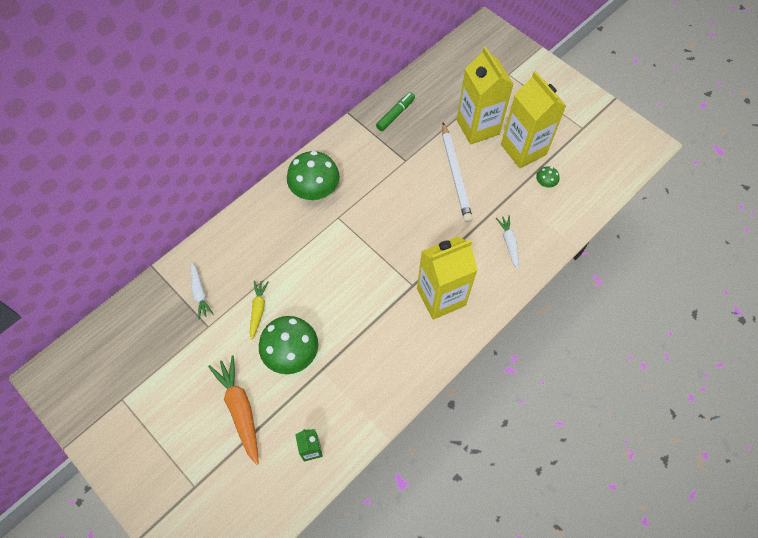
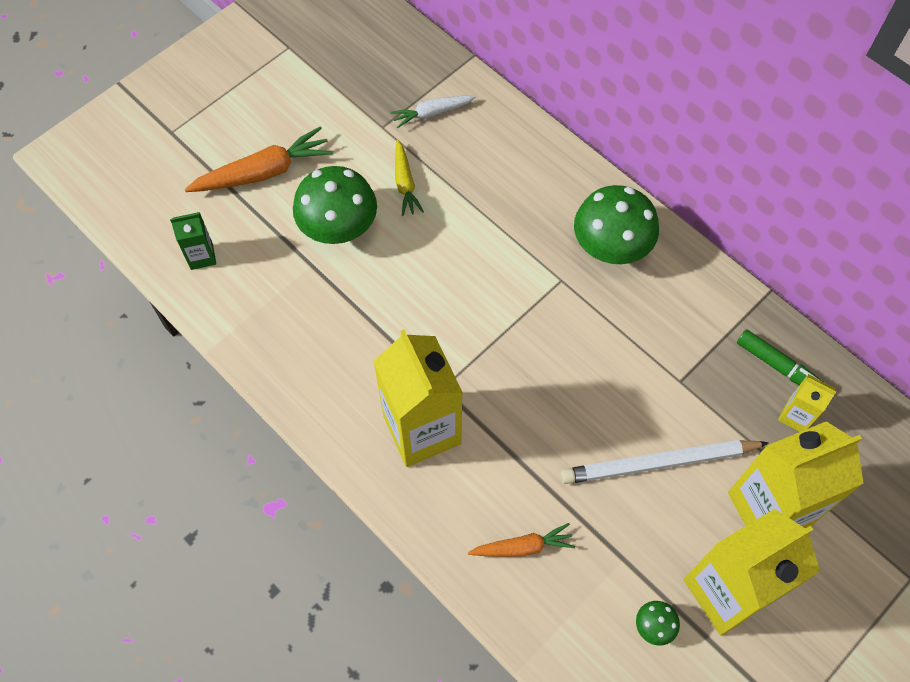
camera: 90 degrees right, 0 degrees up
(258, 310) = (405, 183): yellow carrot -> yellow carrot turned 75 degrees clockwise
(425, 110) = (796, 416): none -> yellow carton
(509, 243) = (522, 547): white carrot -> orange carrot

